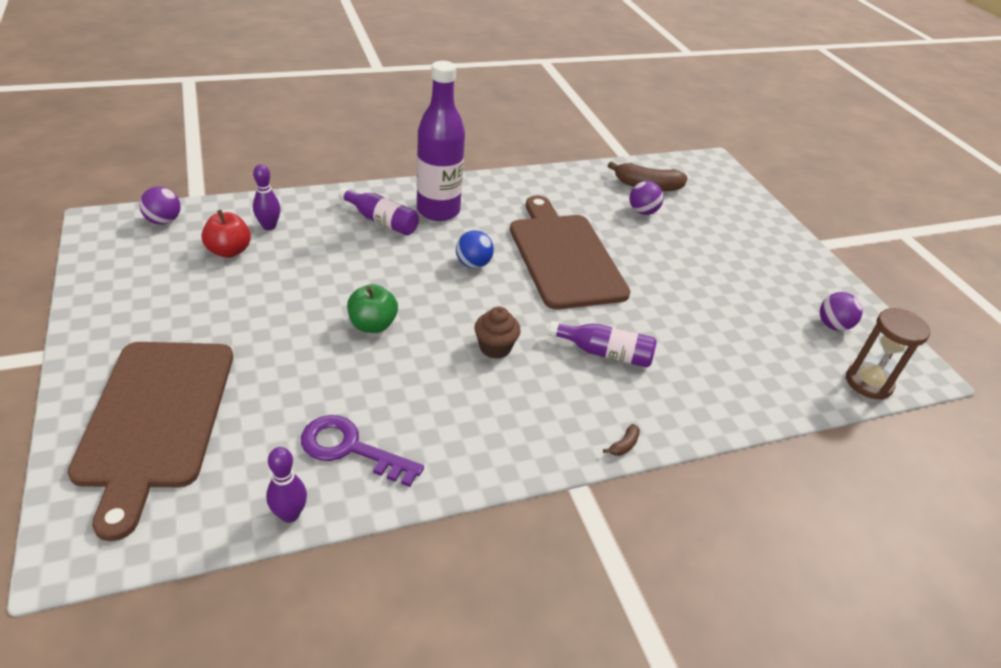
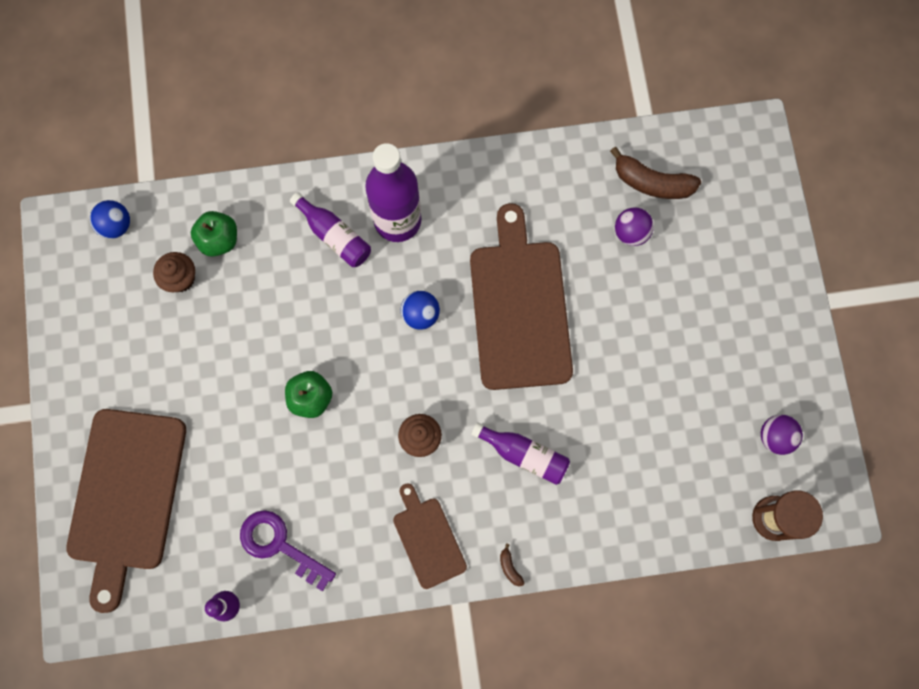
camera: 15 degrees right, 35 degrees up
(164, 221) = (116, 225): purple ball -> blue ball
(229, 251) = (180, 278): red apple -> brown cupcake
(269, 226) = (219, 240): purple bowling pin -> green apple
(525, 428) = (428, 539): none -> brown cutting board
(623, 445) = (510, 567): brown banana -> brown banana turned 105 degrees clockwise

